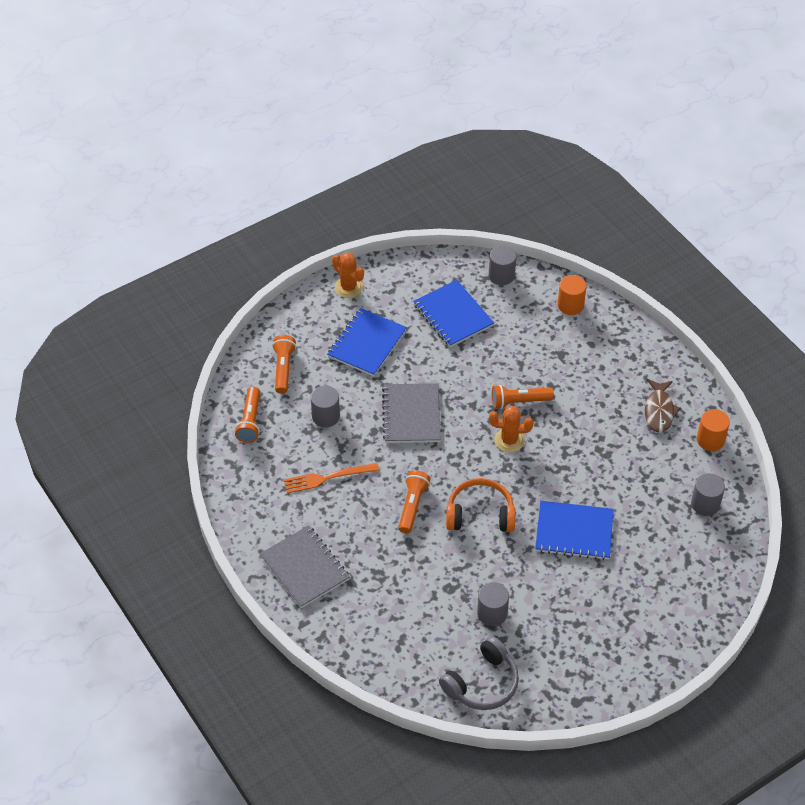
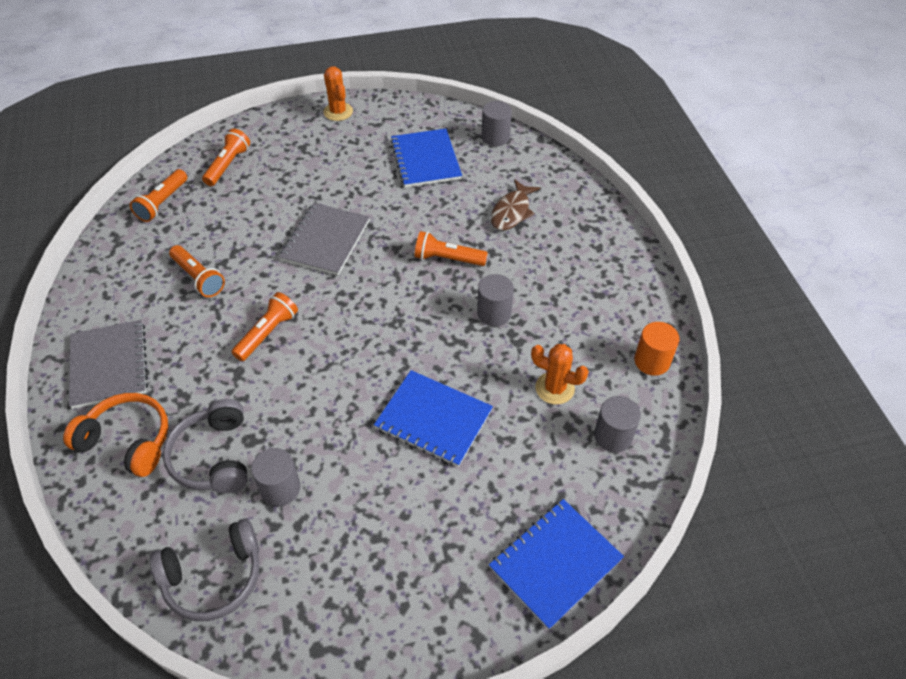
camera: 20 degrees right, 0 degrees up
(325, 416) = (238, 218): grey cylinder -> grey cylinder (494, 313)
(327, 478) = (198, 278): orange fork -> orange flashlight
(367, 344) = (323, 164): blue notebook -> blue notebook (555, 563)
(430, 608) = (213, 457): none -> grey headphones
(480, 514) = (336, 365): orange headphones -> orange headphones (128, 440)
(509, 440) = (414, 295): orange cactus -> orange cactus (554, 388)
(570, 305) = (554, 180): orange cylinder -> none
(659, 411) = (603, 311): brown fish -> brown fish (512, 212)

